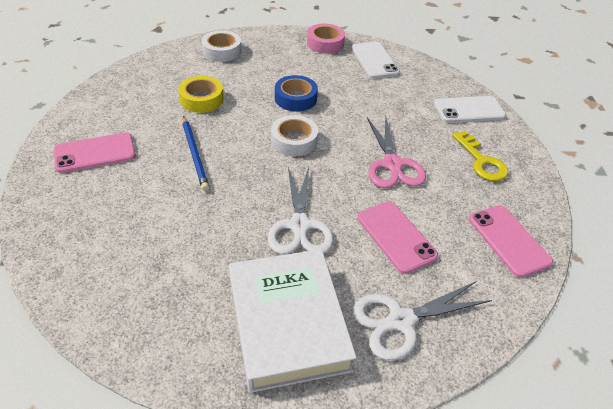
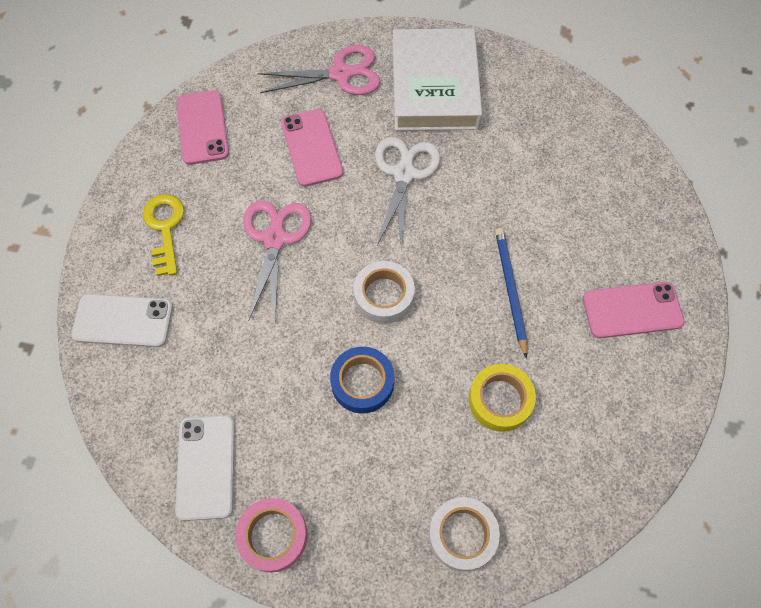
camera: 165 degrees left, 20 degrees up
(401, 321) = (340, 74): white scissors -> pink scissors

